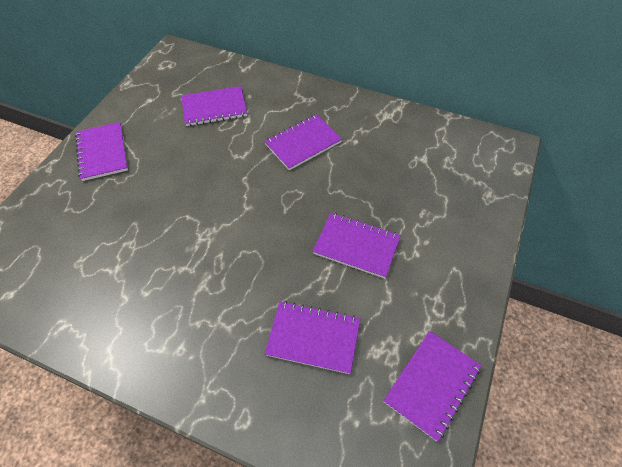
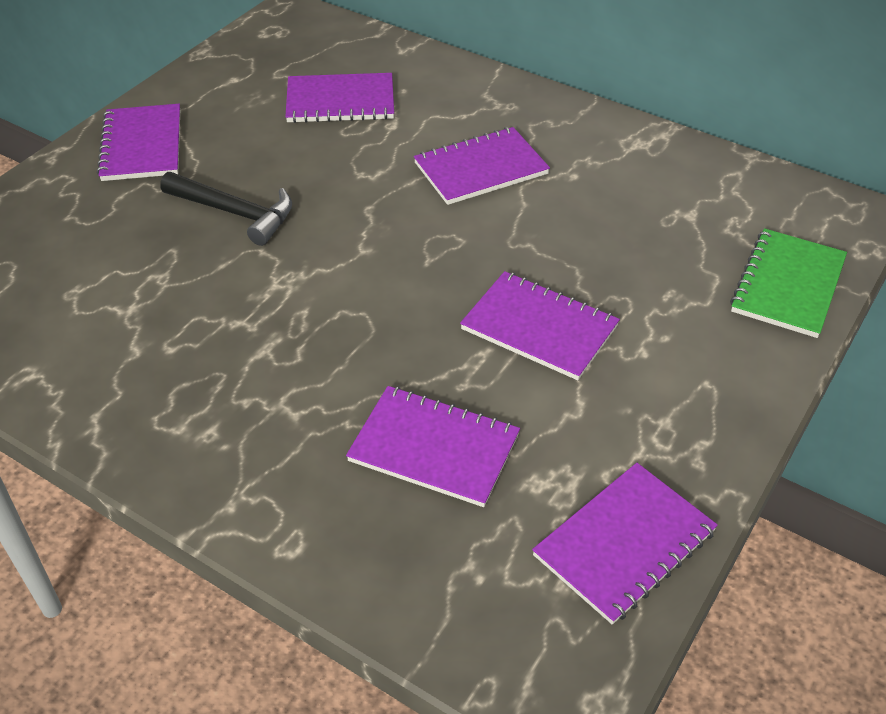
camera: 10 degrees right, 10 degrees down
(167, 192) = (235, 213): none -> black hammer
(484, 197) = (787, 285): none -> green notebook

